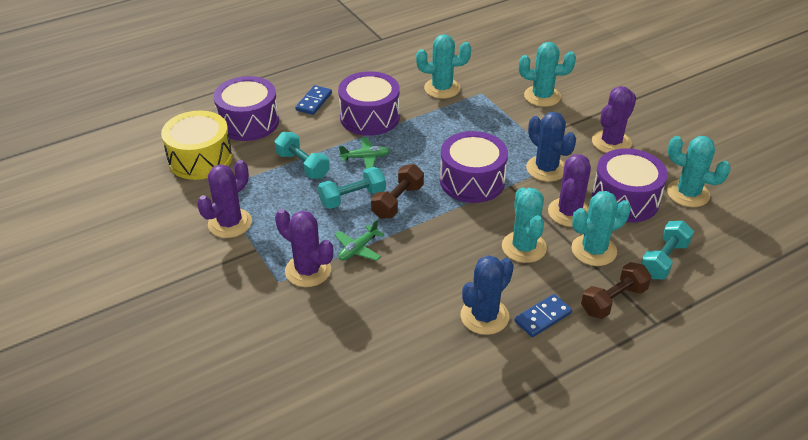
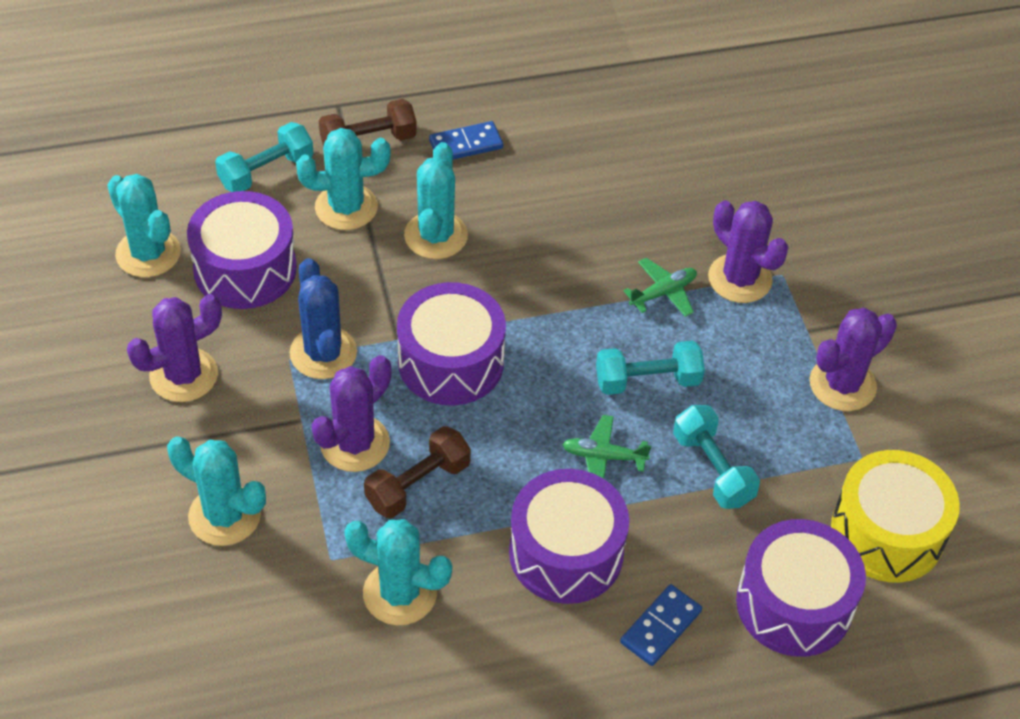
camera: 165 degrees left, 10 degrees up
(397, 201) = (580, 355): brown dumbbell -> brown dumbbell (418, 484)
(484, 316) = (535, 163): blue cactus -> none
(569, 212) = (340, 270): purple cactus -> purple cactus (355, 443)

